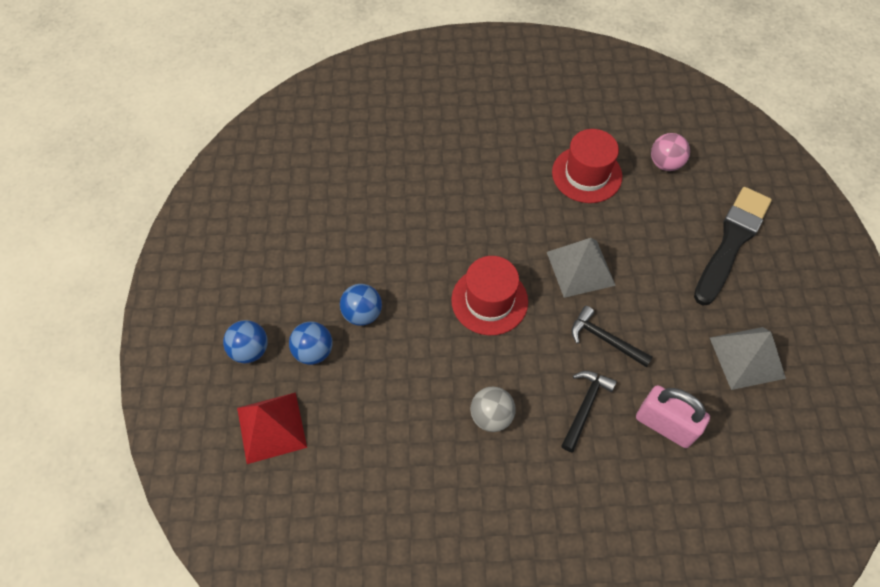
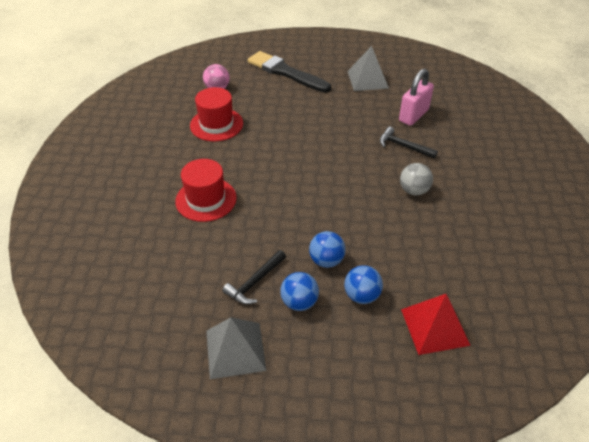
camera: 85 degrees left, 15 degrees down
(250, 350) = (360, 345): blue ball -> blue ball (299, 302)
(489, 300) = (320, 184): red hat -> red hat (206, 199)
(580, 268) = (297, 136): grey pyramid -> grey pyramid (235, 350)
(605, 339) = (354, 132): black hammer -> black hammer (255, 282)

